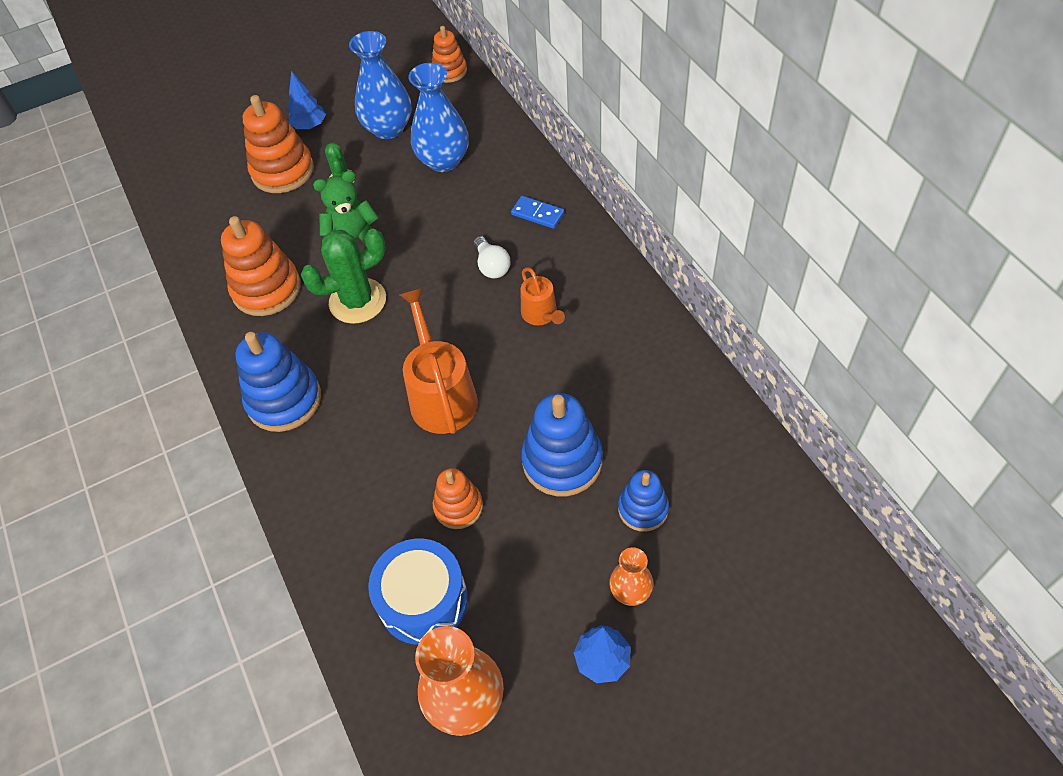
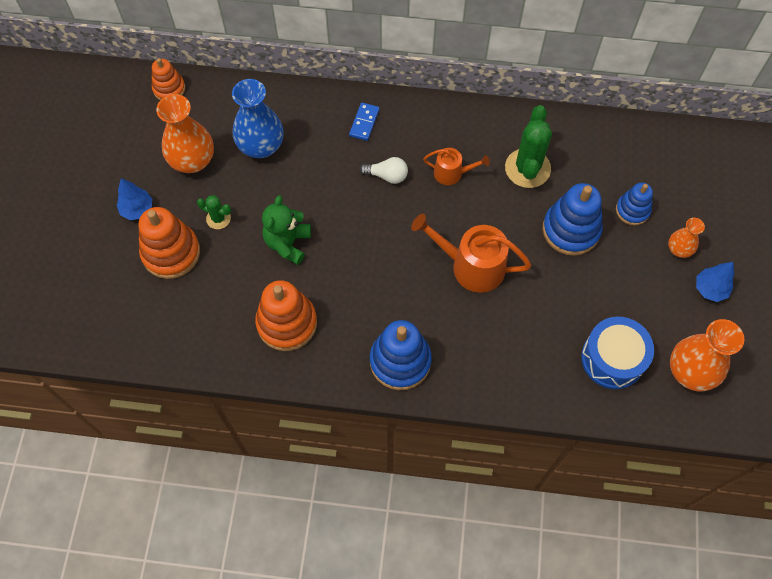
camera: 60 degrees left, 10 degrees up
(357, 301) = (349, 271): green cactus -> green cactus (527, 168)
(388, 128) = (192, 161): blue vase -> orange vase
(458, 507) = (562, 303): orange stacking toy -> none
(537, 214) = (364, 123): blue domino -> blue domino turned 45 degrees counterclockwise

